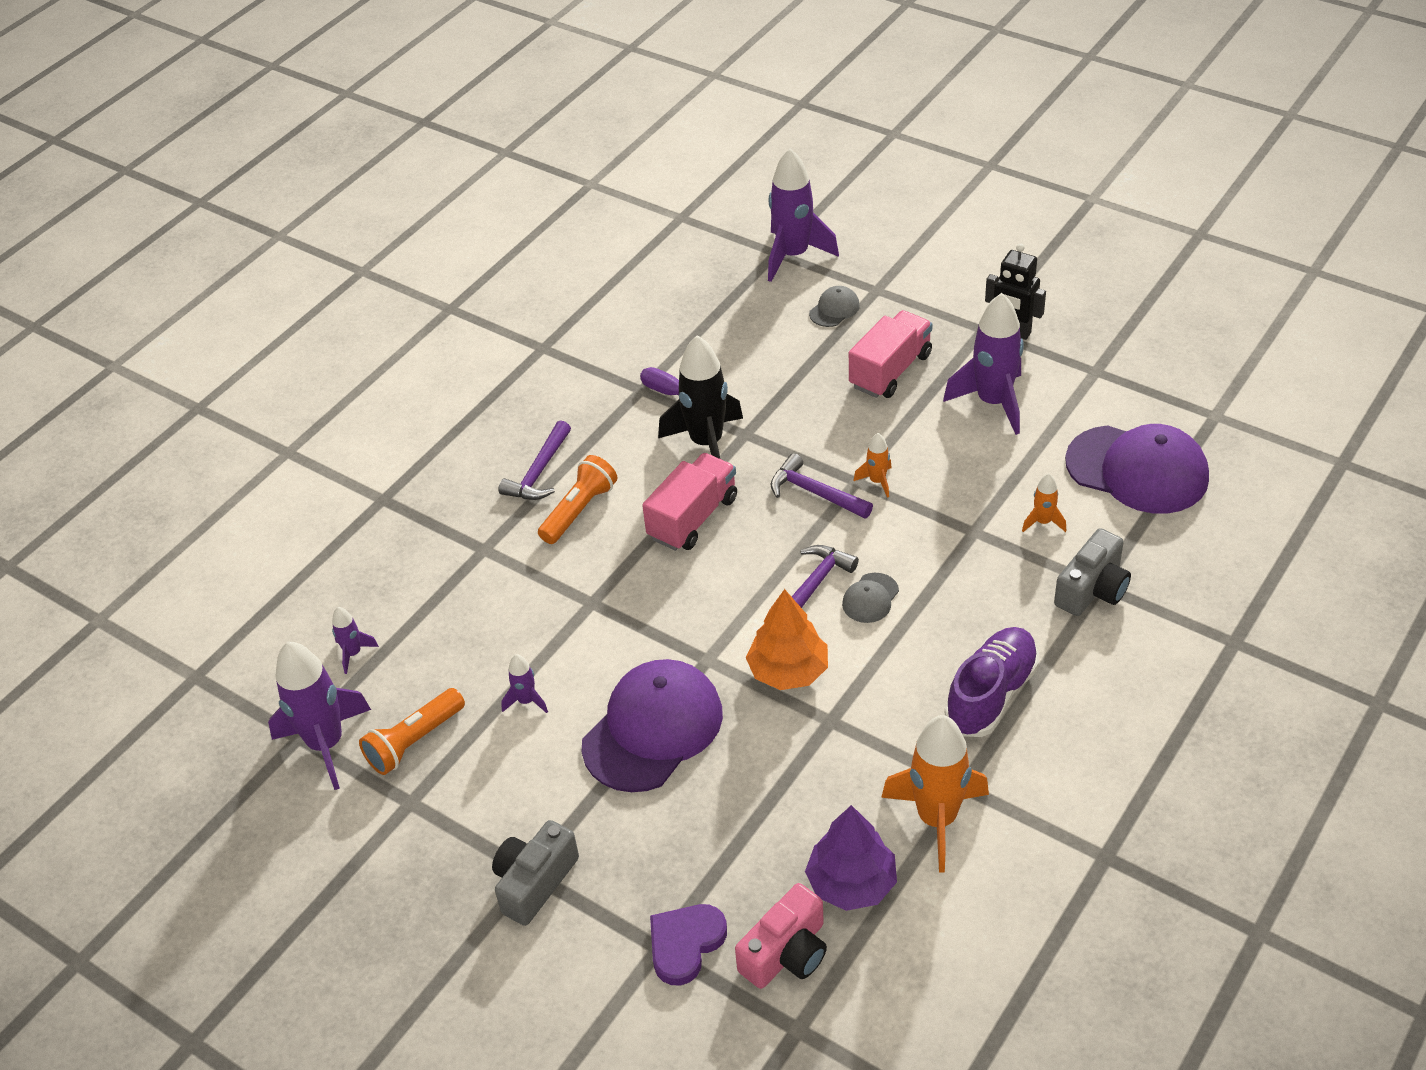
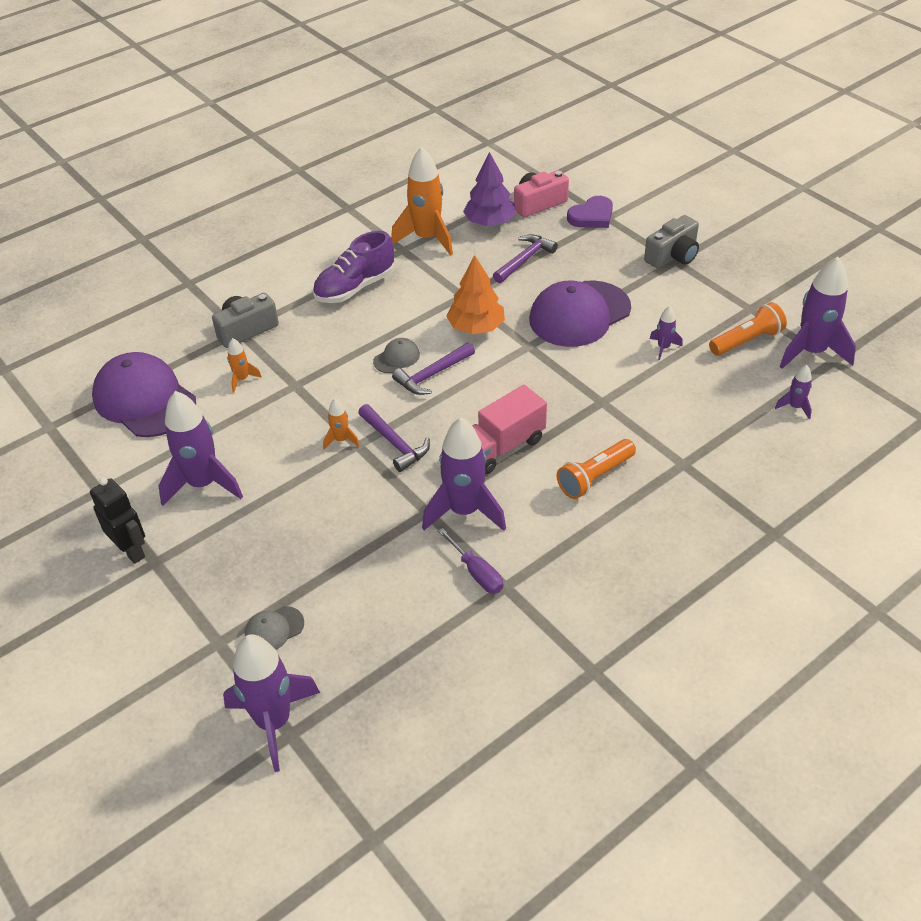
camera: 165 degrees left, 0 degrees up
(539, 472) = (623, 522): purple hammer -> purple hammer (524, 260)
(706, 443) = (464, 511): black rocket -> purple rocket
(890, 371) = (266, 540): pink truck -> none

